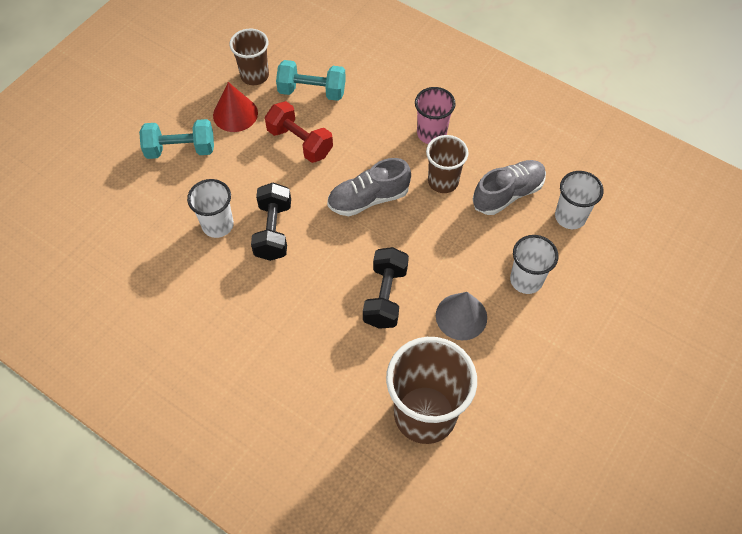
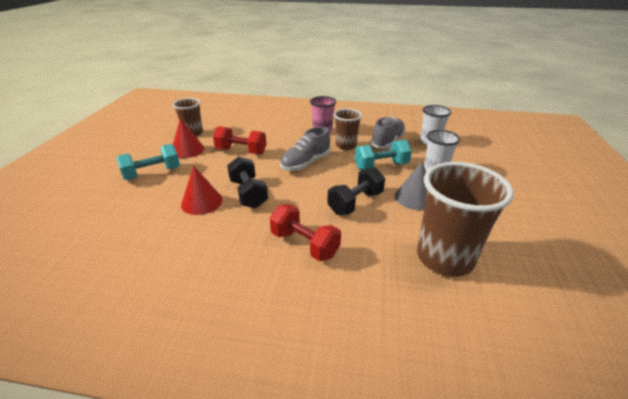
camera: 25 degrees left, 25 degrees down
(218, 225) = (202, 202): white cup -> red cone
(295, 335) = (304, 244): none -> red dumbbell
(312, 91) = (236, 131): turquoise dumbbell -> turquoise dumbbell (381, 166)
(385, 296) = (355, 203): black dumbbell -> black dumbbell turned 60 degrees clockwise

